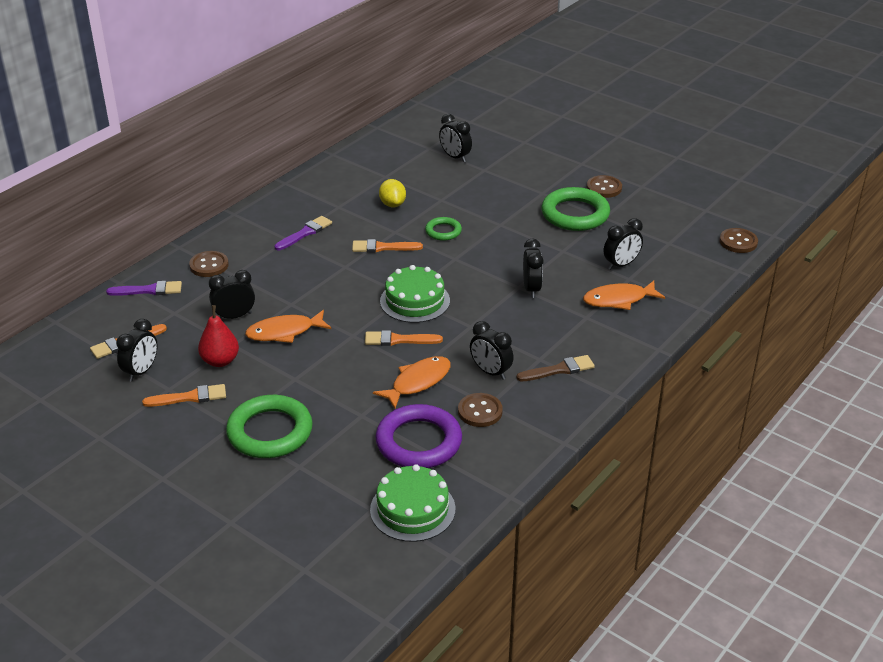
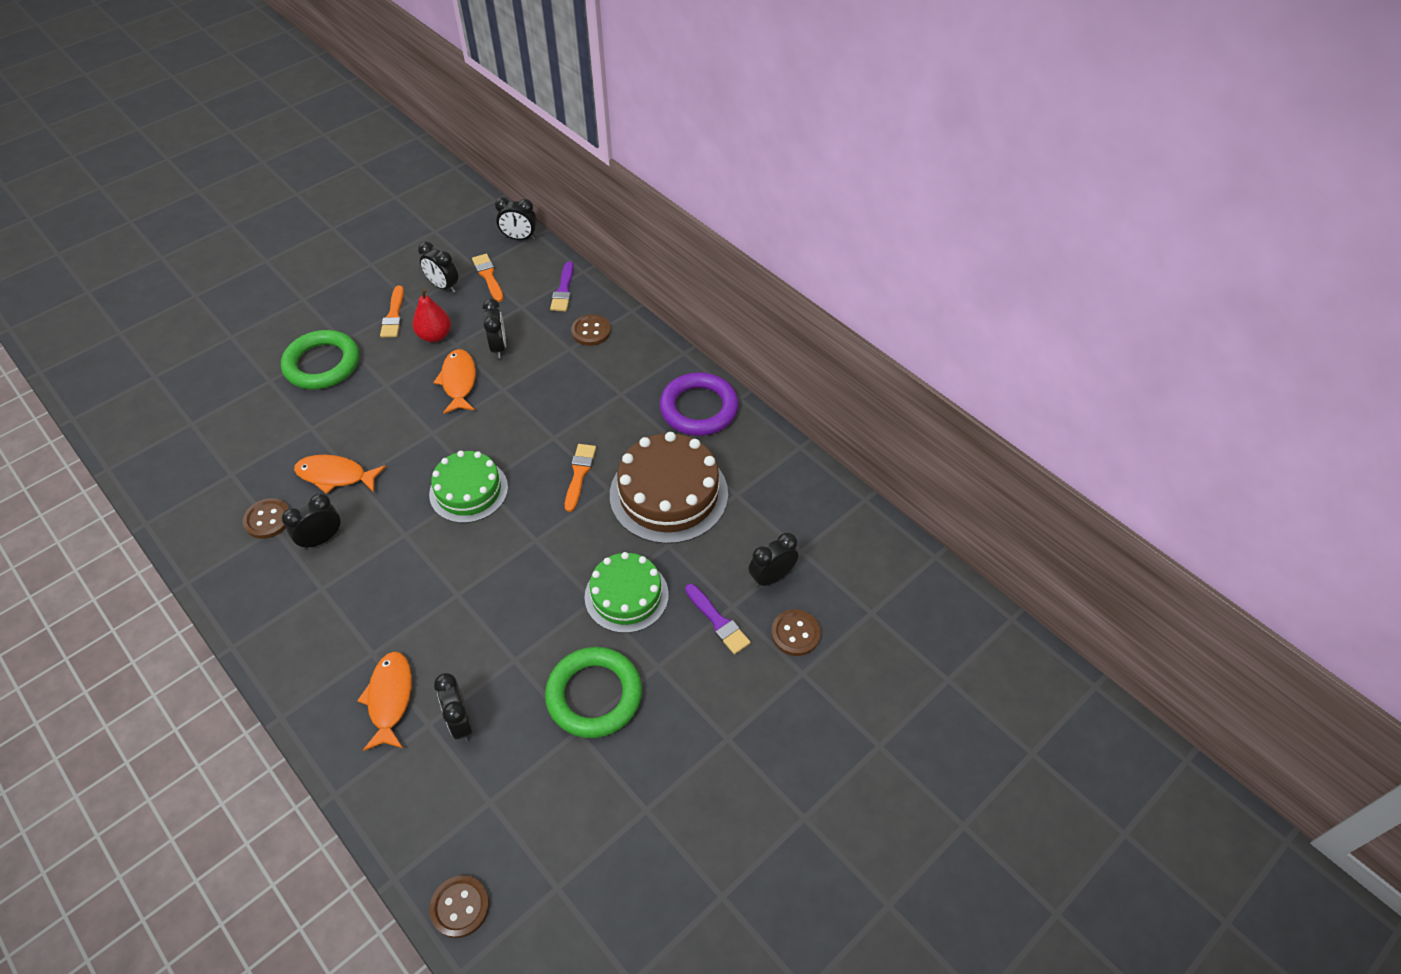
camera: 100 degrees right, 15 degrees up
(305, 233) = (629, 408): purple brush -> purple brush (718, 621)
(392, 204) = (668, 494): yellow lemon -> brown cake
(398, 340) = (408, 468): orange brush -> none
(412, 509) = (174, 450): green cake -> green cake (626, 595)
(418, 382) = (336, 476): orange fish -> orange fish turned 135 degrees clockwise
(419, 442) = (253, 465): purple ring -> purple ring (699, 408)
(443, 231) = (595, 537): green ring -> none
(531, 289) = (448, 607): black clock -> black clock (519, 238)
(559, 370) = (295, 603): brown brush -> none
(604, 188) = (652, 752): brown button -> brown button (795, 633)

